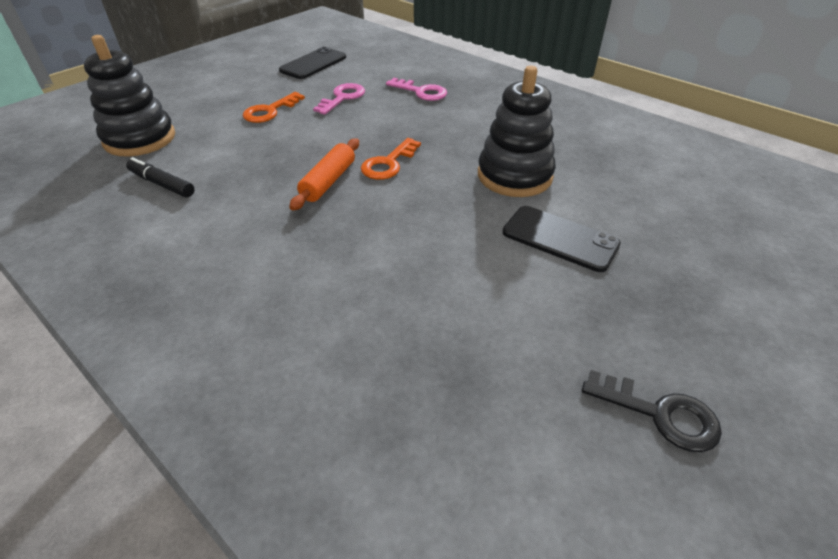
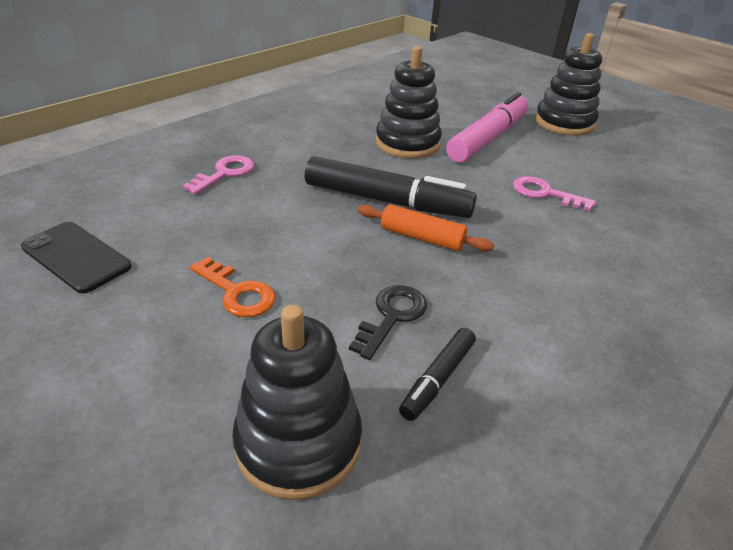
camera: 90 degrees left, 5 degrees down
(343, 98) = (217, 229): pink key -> pink key (544, 193)
(388, 164) = (387, 201): orange key -> black marker
(560, 238) = (488, 138): black phone -> pink marker
(660, 414) = (623, 136): black key -> black key (392, 316)
(669, 332) = (564, 123): none -> black stacking toy

